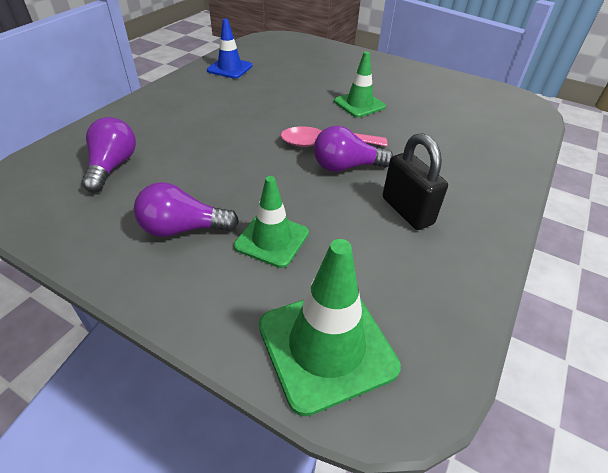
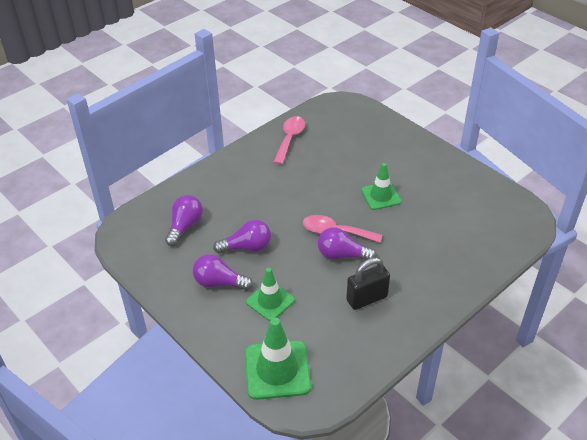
camera: 20 degrees right, 0 degrees up
(213, 177) = (247, 247): none -> purple light bulb
(230, 68) = (290, 139): blue traffic cone -> pink spoon
(407, 211) = (367, 298): black padlock -> black padlock turned 75 degrees clockwise

